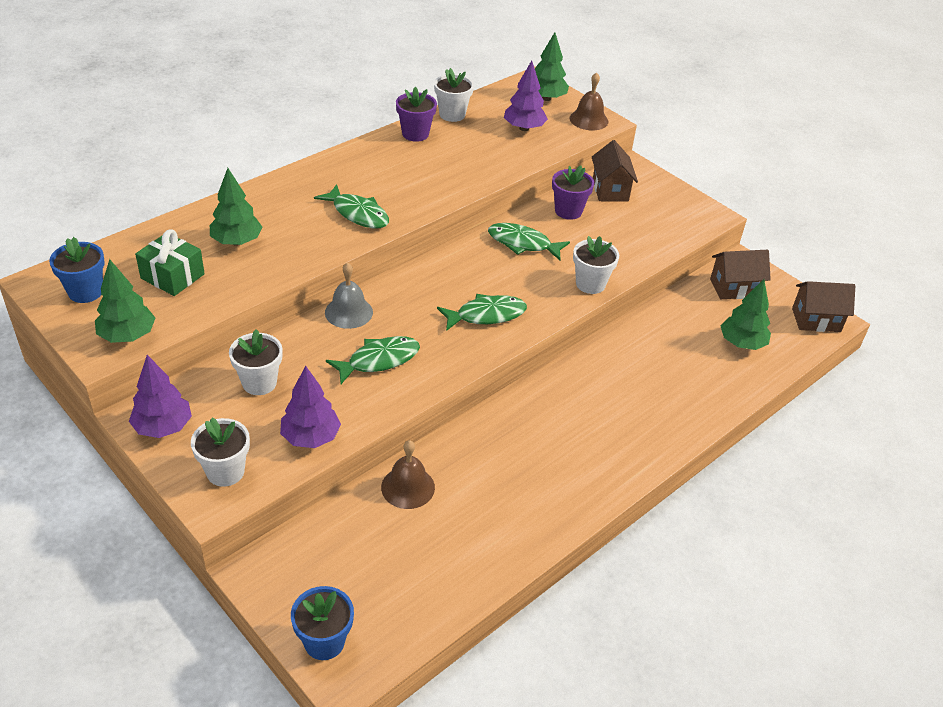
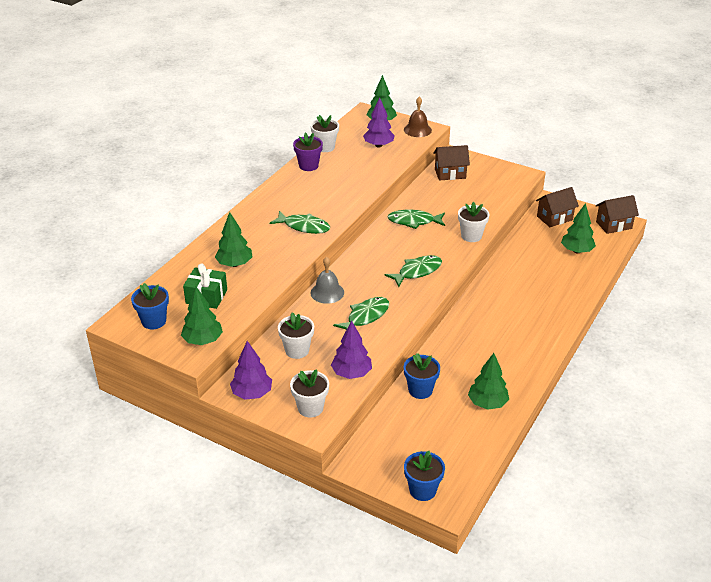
camera: 15 degrees left, 5 degrees down
(408, 487) = (420, 390): brown bell -> blue flower pot
(490, 536) = (487, 403): none -> green tree
(568, 211) = (431, 194): purple flower pot -> none
(610, 190) = (450, 174): brown house -> brown house turned 75 degrees counterclockwise

